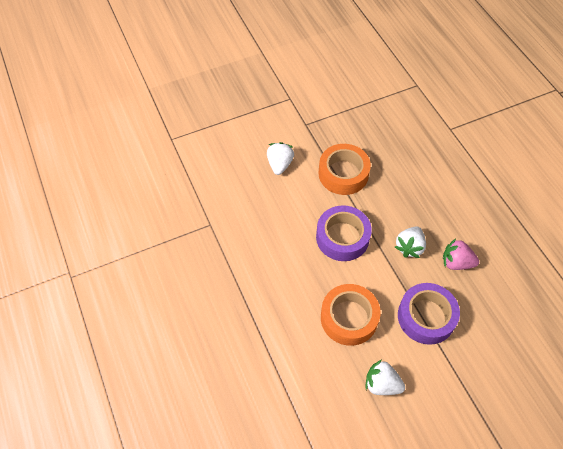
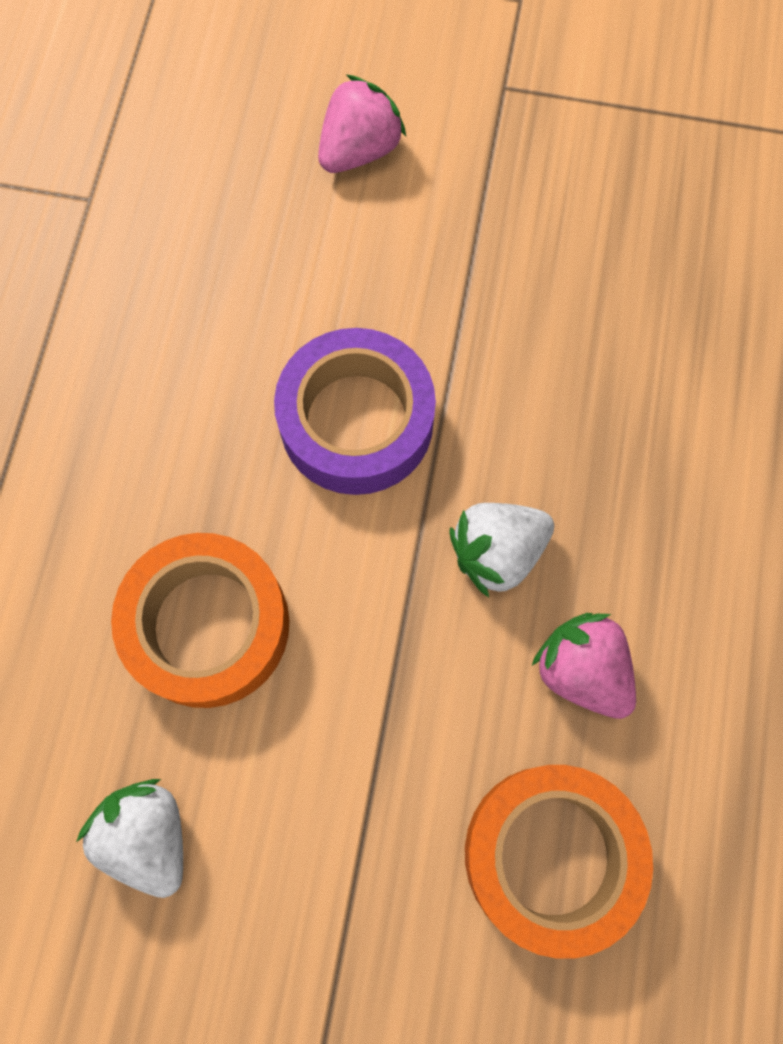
camera: 35 degrees right, 15 degrees up
(279, 164) = (359, 150): white strawberry -> pink strawberry
(343, 174) = (491, 265): orange tape -> orange tape (551, 855)
(426, 317) = (389, 752): purple tape -> none

